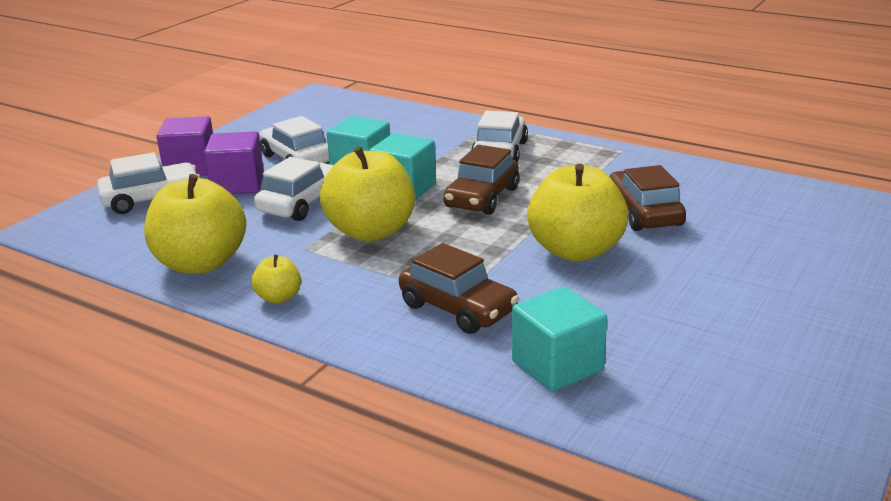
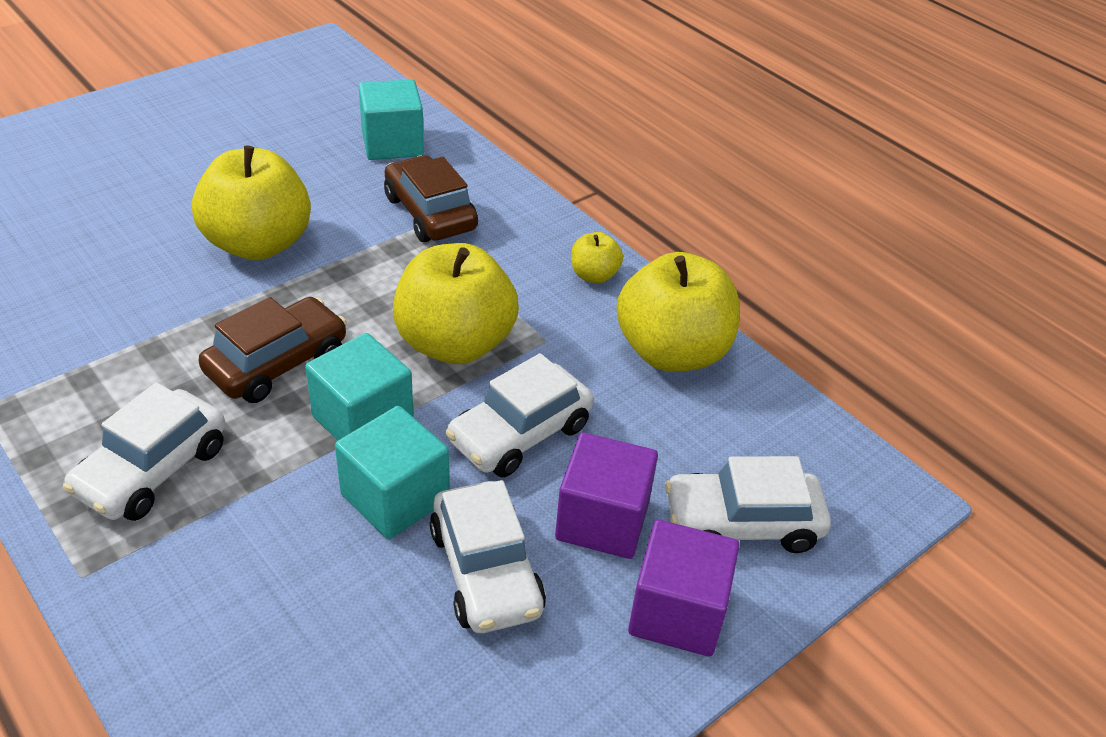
camera: 165 degrees left, 15 degrees up
(644, 213) = (123, 273): brown car -> none

